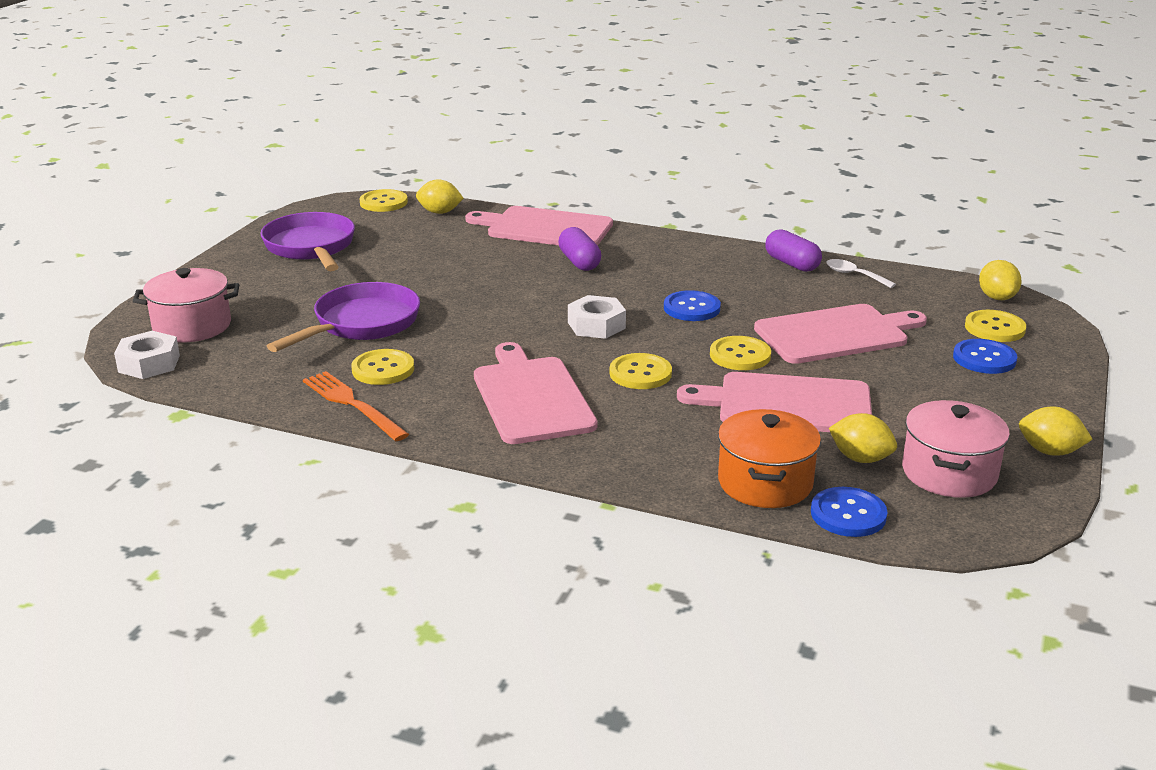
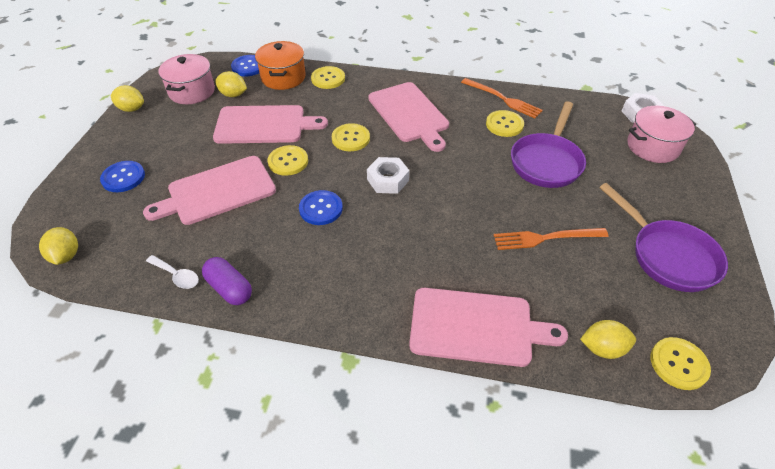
camera: 170 degrees right, 20 degrees up
(430, 267) = (545, 238): none -> orange fork
(579, 262) = (423, 264): purple capsule -> none
(994, 328) = (95, 213): yellow button -> yellow button (328, 79)

